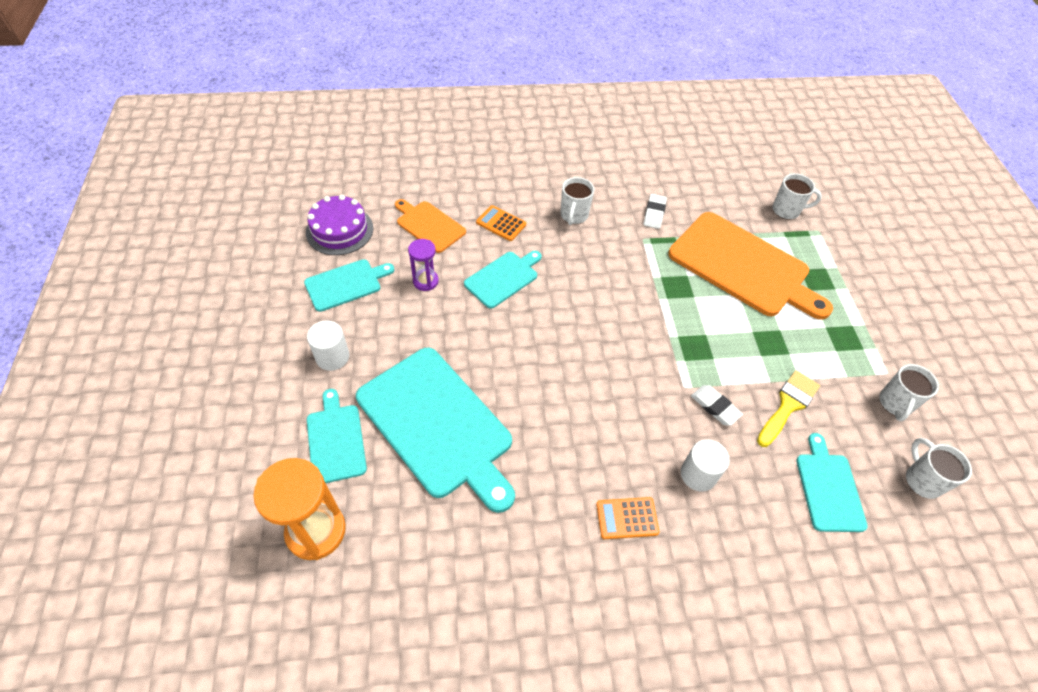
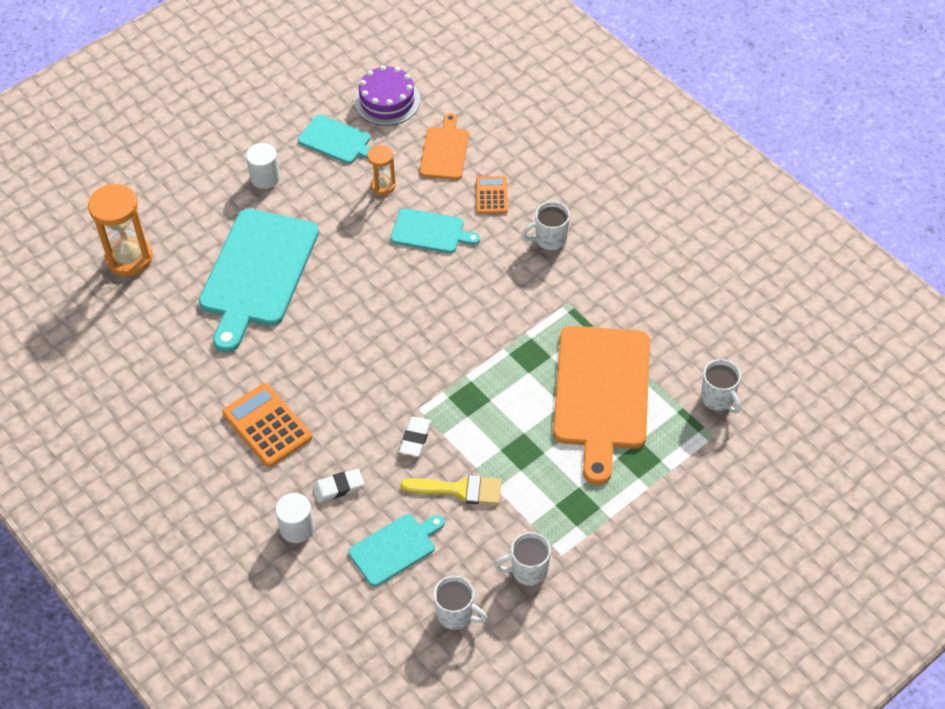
camera: 60 degrees right, 0 degrees up
(335, 440) = (200, 225): turquoise cutting board -> none
(425, 281) = (383, 185): purple hourglass -> orange hourglass
(627, 518) = (267, 425): orange calculator -> orange calculator, size x1.63
(654, 213) = (610, 296): white eraser -> white eraser (338, 487)
(698, 474) = (339, 454): white cylinder -> white cylinder (297, 528)
(922, 480) = (456, 614): white mug -> white mug turned 75 degrees clockwise

